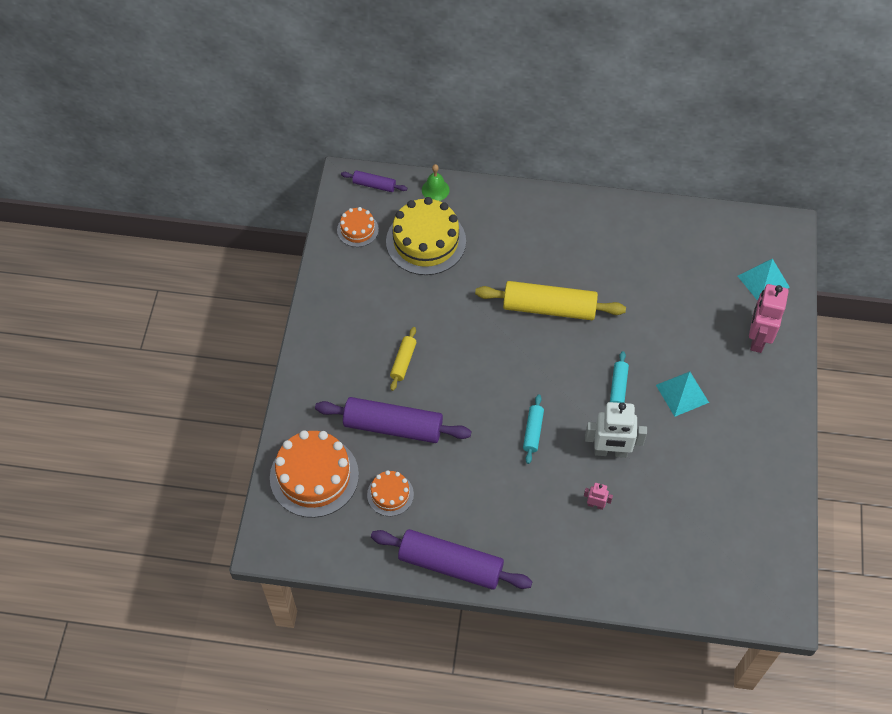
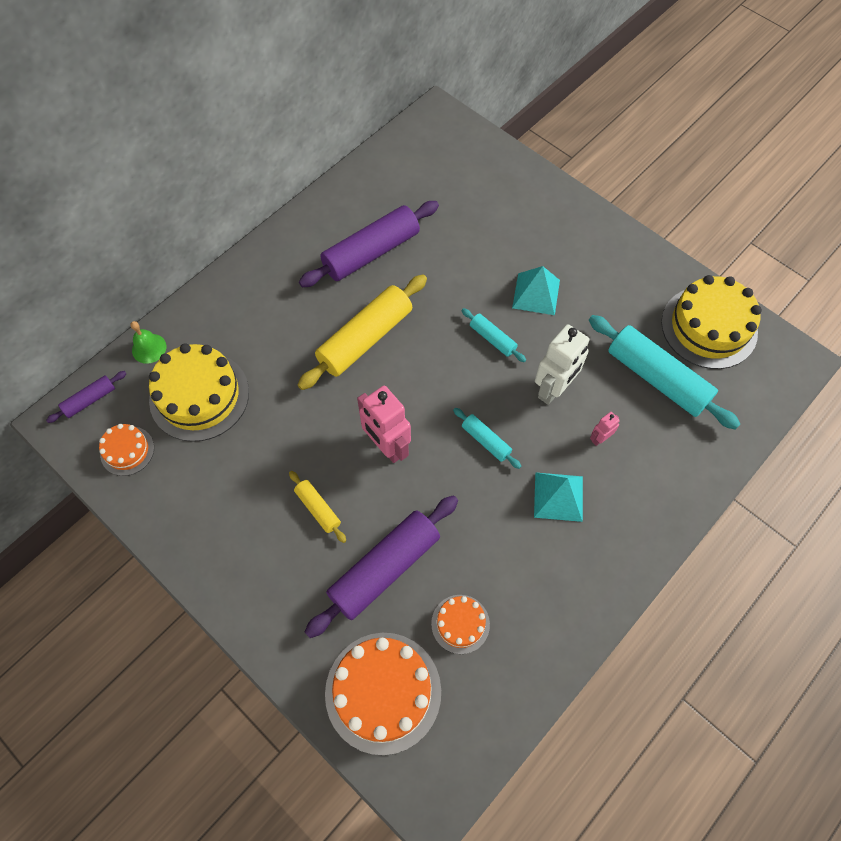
camera: 55 degrees left, 5 degrees up
(450, 565) = (579, 615): purple rolling pin -> purple rolling pin (371, 252)
(679, 517) = (657, 378): none -> turquoise rolling pin
(757, 339) = (525, 204): pink robot -> pink robot (387, 446)
(758, 531) = (709, 327): none -> yellow cake
(763, 281) = (473, 163): turquoise pyramid -> turquoise pyramid (558, 496)

